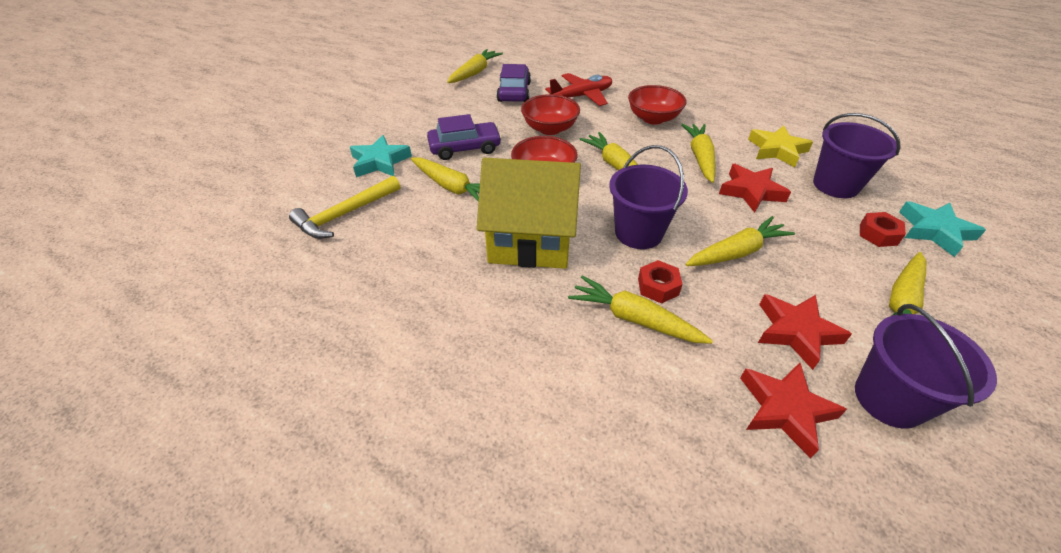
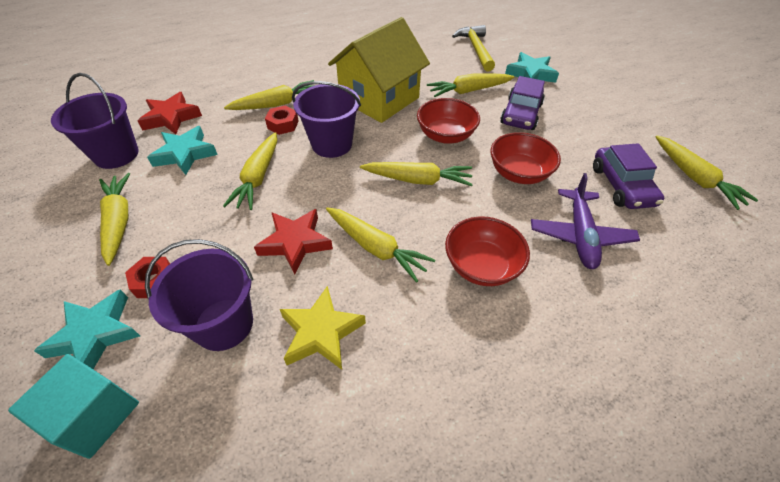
camera: 125 degrees right, 5 degrees up
(514, 92) = (621, 186): purple car -> purple car turned 45 degrees clockwise
(581, 96) = (579, 235): red plane -> purple plane
(796, 332) = (185, 154): red star -> turquoise star
(937, 195) = (95, 415): none -> turquoise cube

